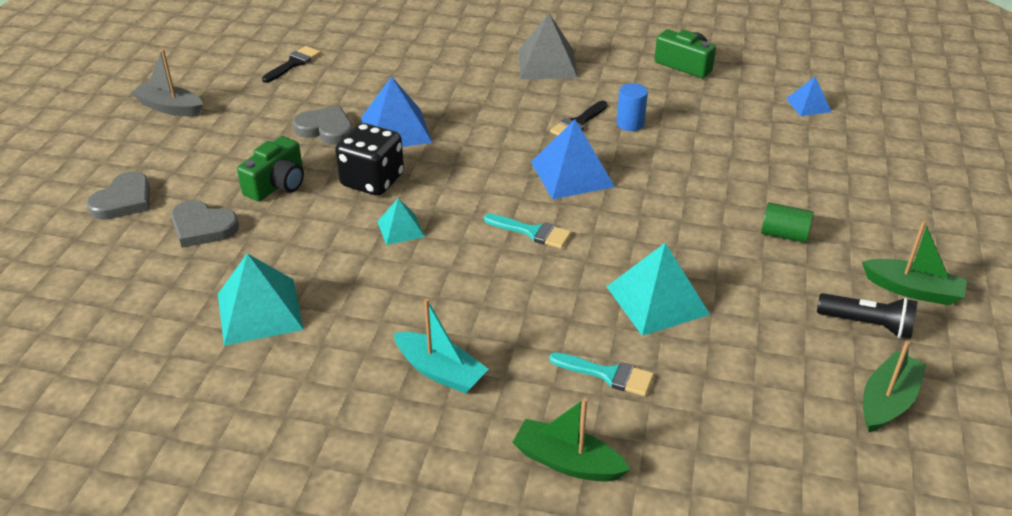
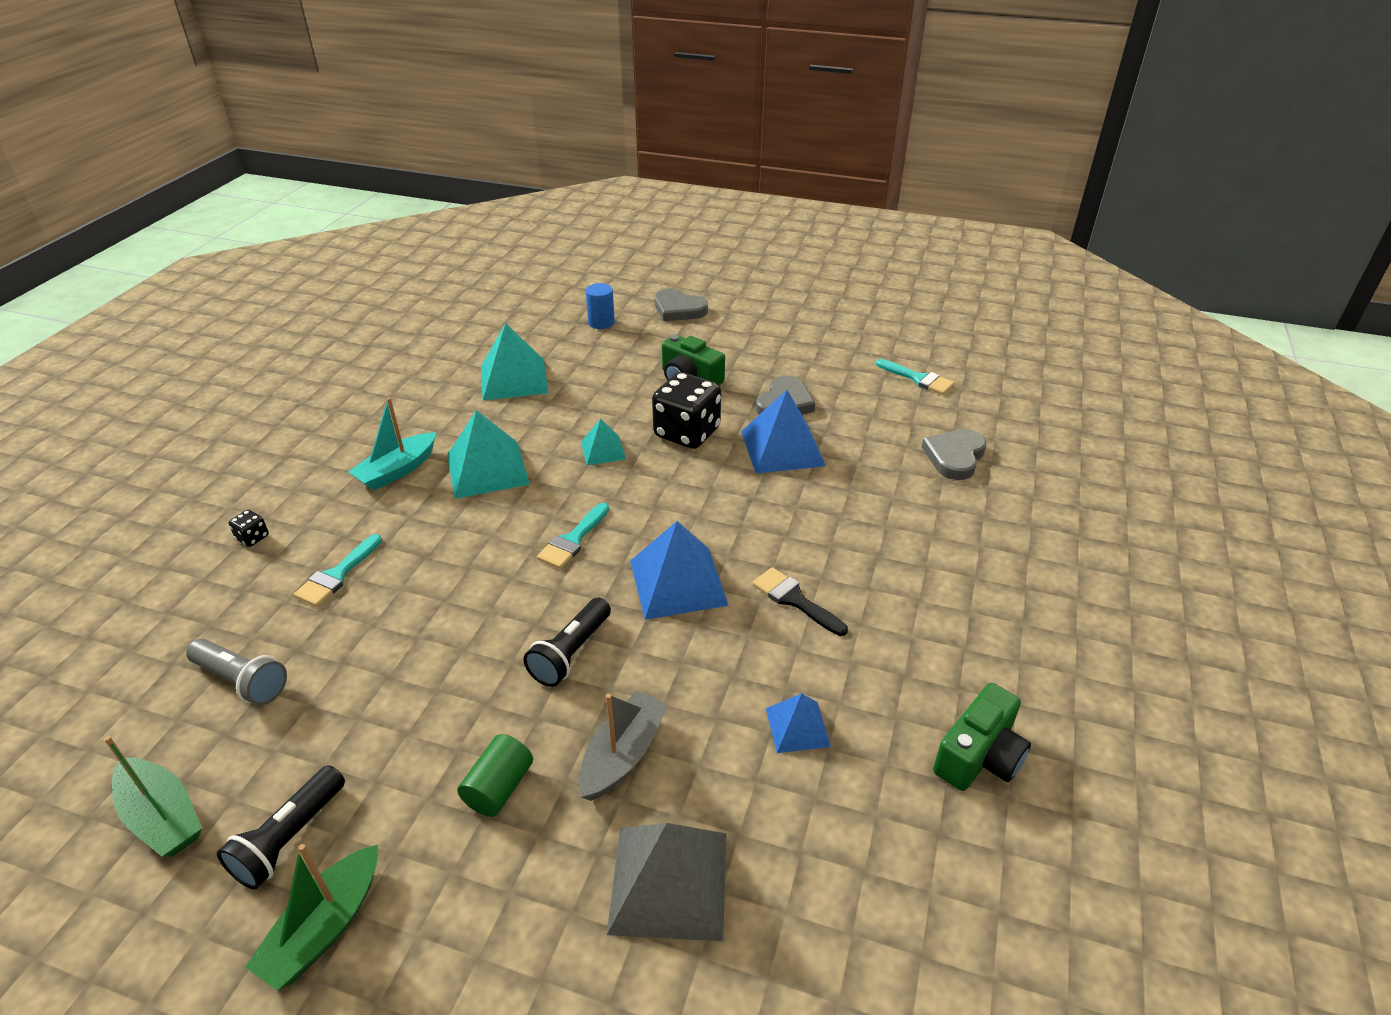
camera: 95 degrees right, 0 degrees up
(170, 108) = (823, 317): grey boat -> grey boat (623, 755)
(202, 227) = (633, 346): grey heart -> grey heart (954, 457)
(293, 63) = (918, 379): black brush -> turquoise brush
(547, 64) = (953, 583): grey pyramid -> grey pyramid (669, 881)
(567, 462) = (253, 538): green boat -> black dice
(630, 123) = (793, 655): blue cylinder -> blue cylinder (601, 322)
(657, 300) = (424, 628): turquoise pyramid -> turquoise pyramid (487, 469)
(658, 218) = (571, 653): none -> black flashlight
(750, 400) = (242, 681): none -> grey flashlight
(808, 105) = (856, 932): blue pyramid -> blue pyramid (797, 727)

